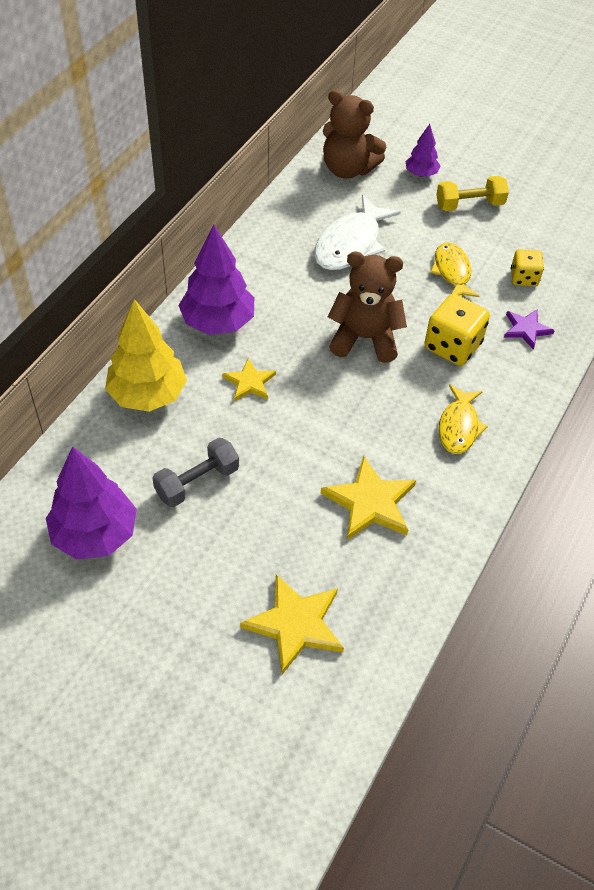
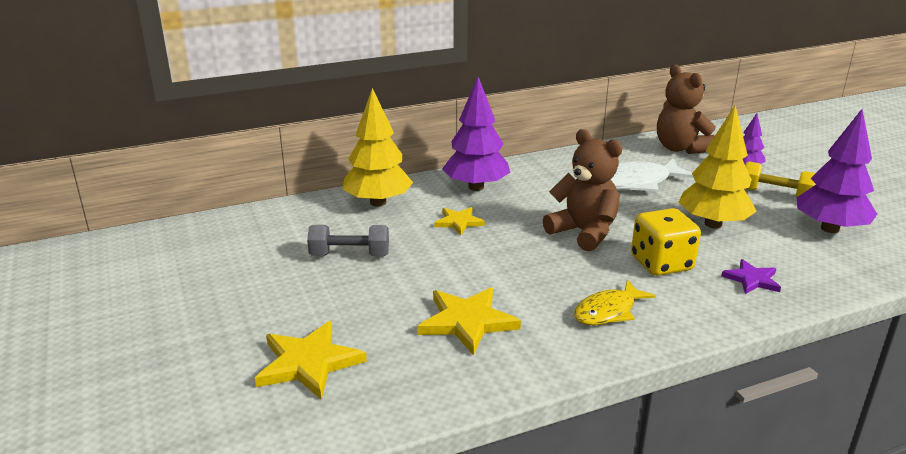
camera: 40 degrees right, 25 degrees down
(95, 534) = (247, 251): purple tree -> purple tree (830, 229)
(452, 272) = (713, 224): yellow fish -> yellow tree
(524, 278) = (785, 249): yellow dice -> none

